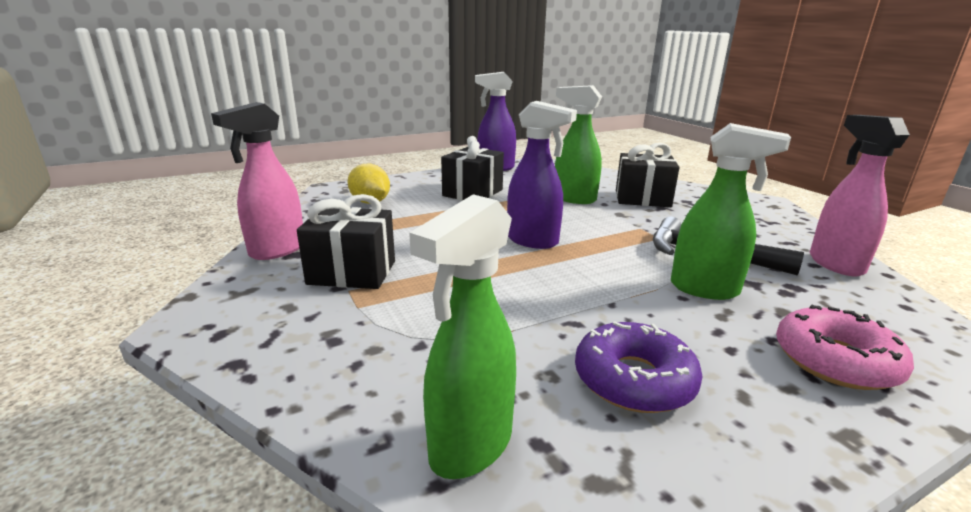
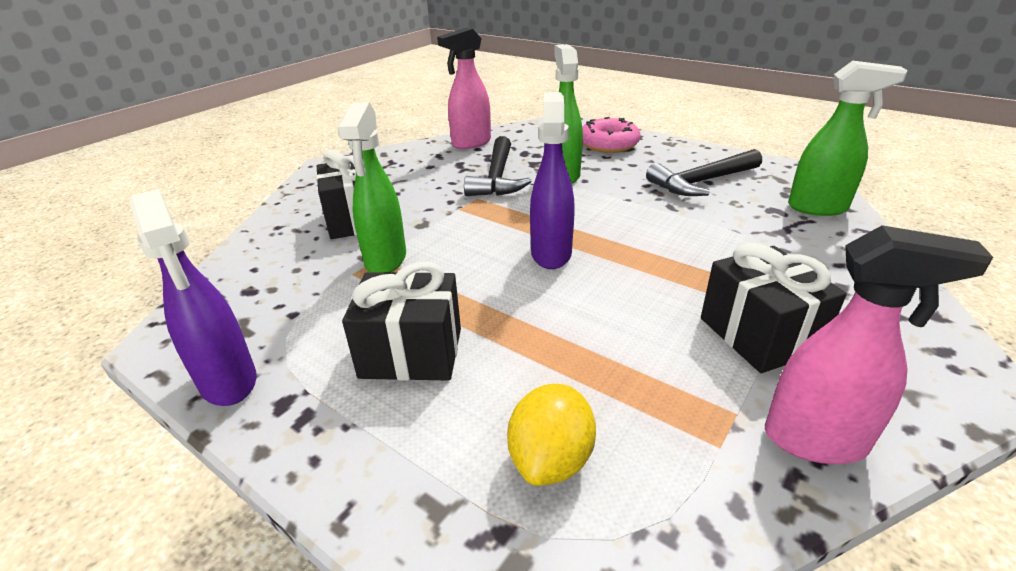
camera: 115 degrees left, 10 degrees up
(634, 380) = (701, 182): purple donut -> black hammer

